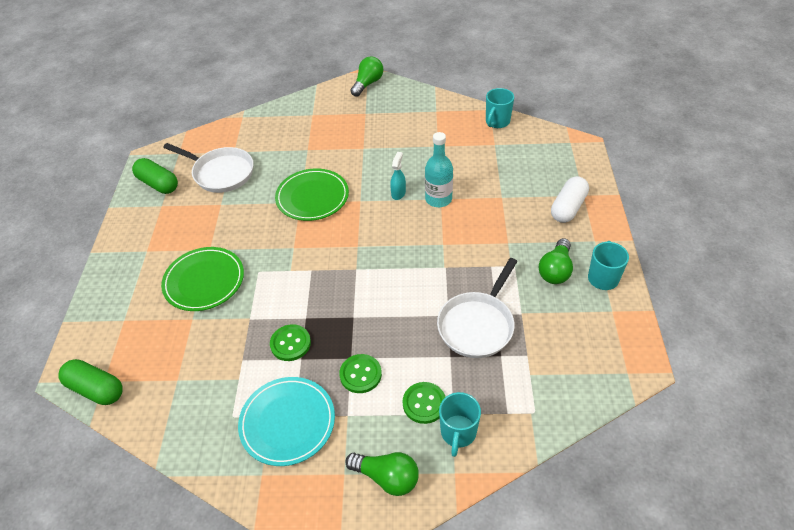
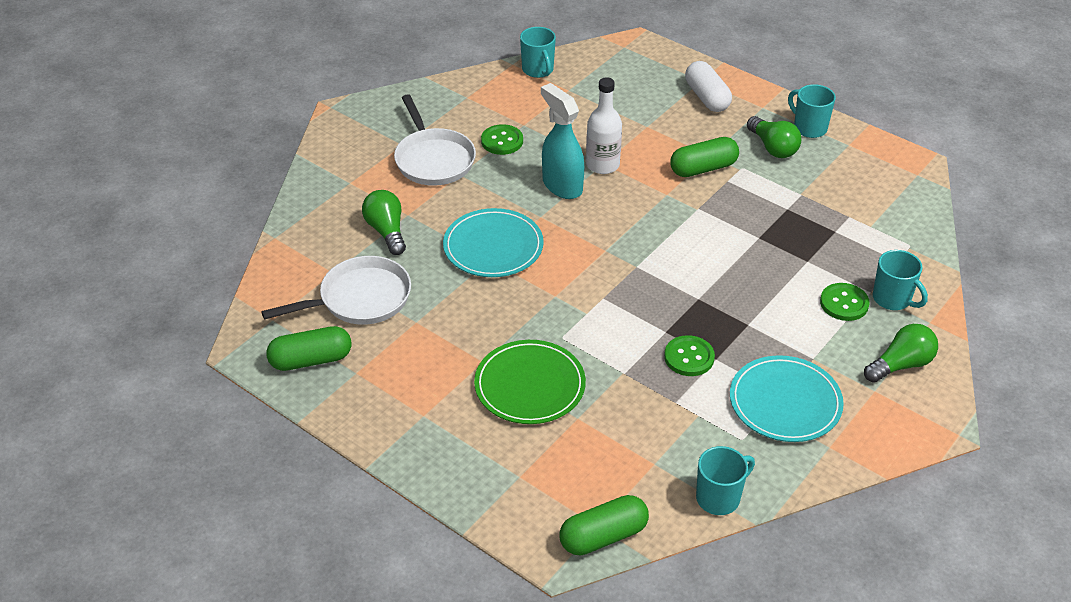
camera: 55 degrees left, 5 degrees down
(167, 433) = (719, 498): none -> turquoise mug
(312, 197) = (493, 247): green plate -> turquoise plate
(360, 374) = (774, 327): green button -> green button (502, 141)
(367, 84) = (352, 117): green light bulb -> green light bulb (386, 231)
(398, 193) = (562, 185): turquoise spray bottle -> turquoise spray bottle, size x1.86
(438, 199) = (602, 165): turquoise bottle -> white bottle
(478, 324) = (788, 226): white pan -> white pan (433, 159)
(489, 247) = (703, 168): none -> green capsule

